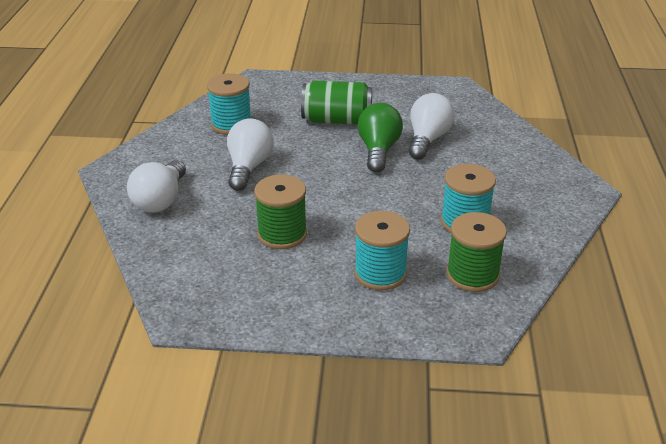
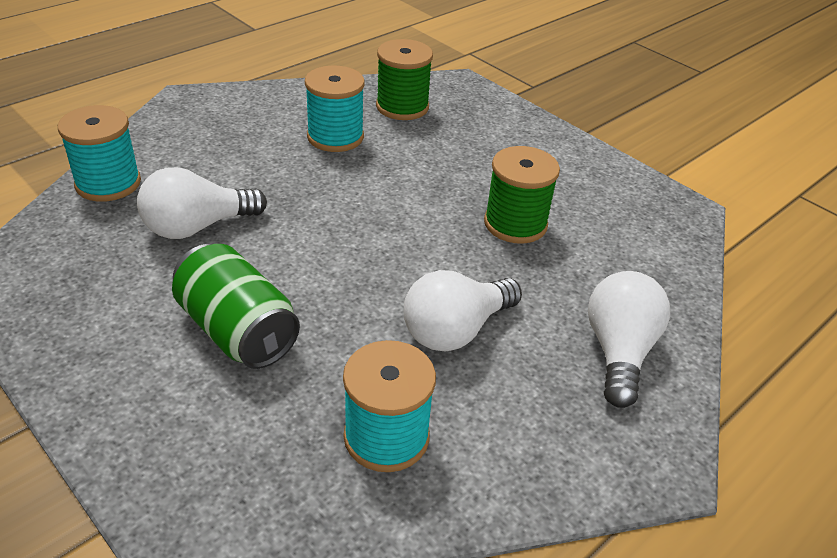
camera: 140 degrees left, 5 degrees up
(160, 200) = (619, 351): white light bulb -> white light bulb turned 45 degrees counterclockwise
(378, 150) = (273, 250): green light bulb -> none
(380, 273) = (471, 145): turquoise spool -> turquoise spool (108, 183)

